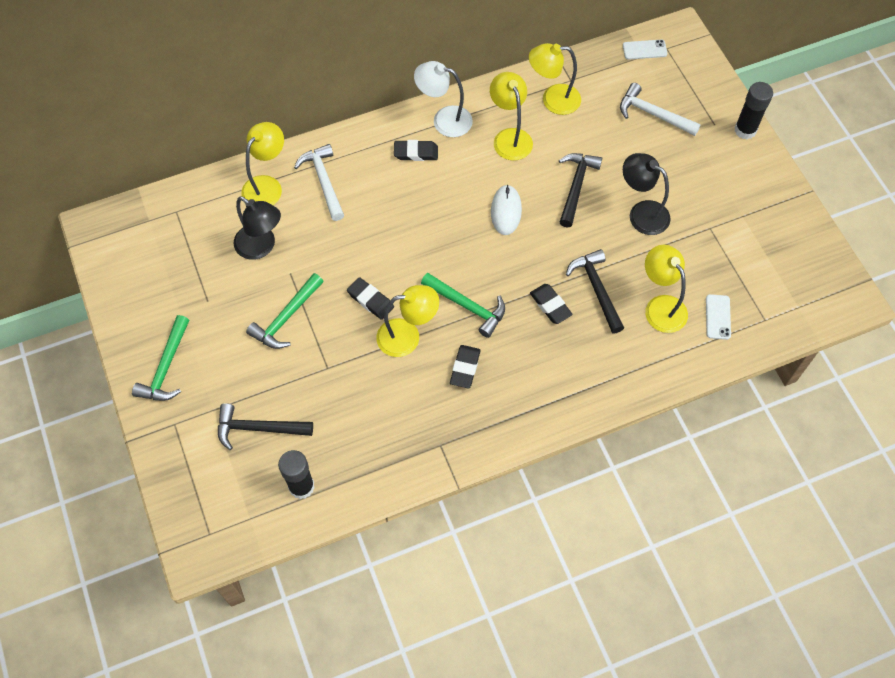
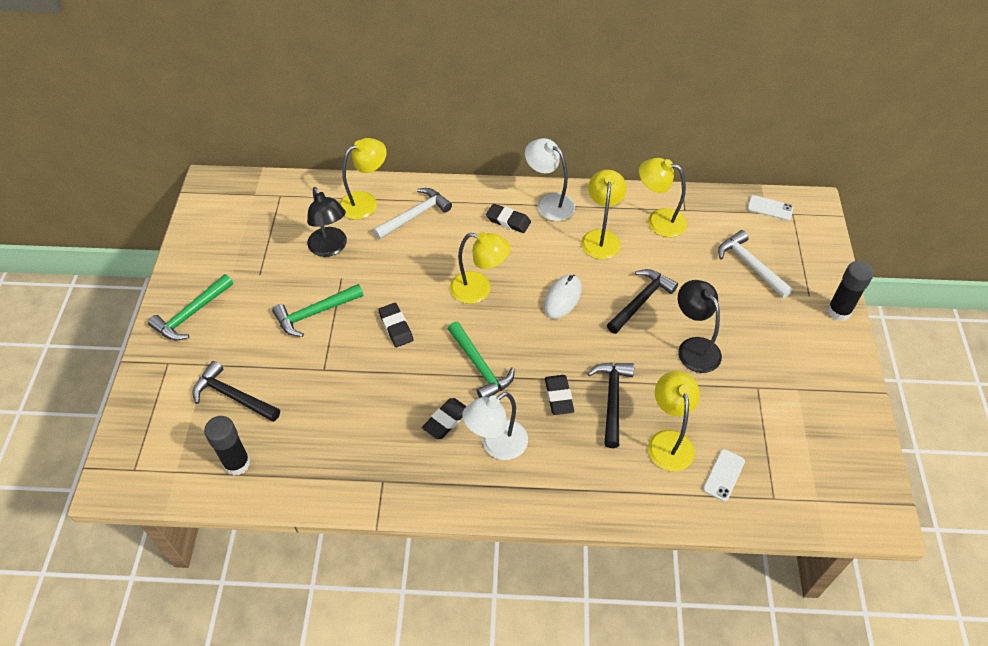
camera: 25 degrees right, 10 degrees down
(323, 181) = (415, 215): white hammer -> white hammer turned 45 degrees clockwise
(407, 336) = (410, 371): yellow lamp -> yellow lamp (479, 289)
(520, 372) = (496, 445): none -> white lamp

